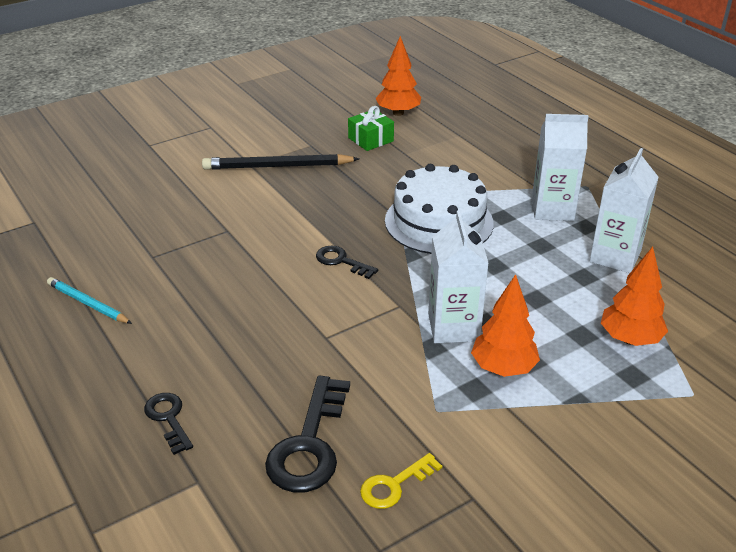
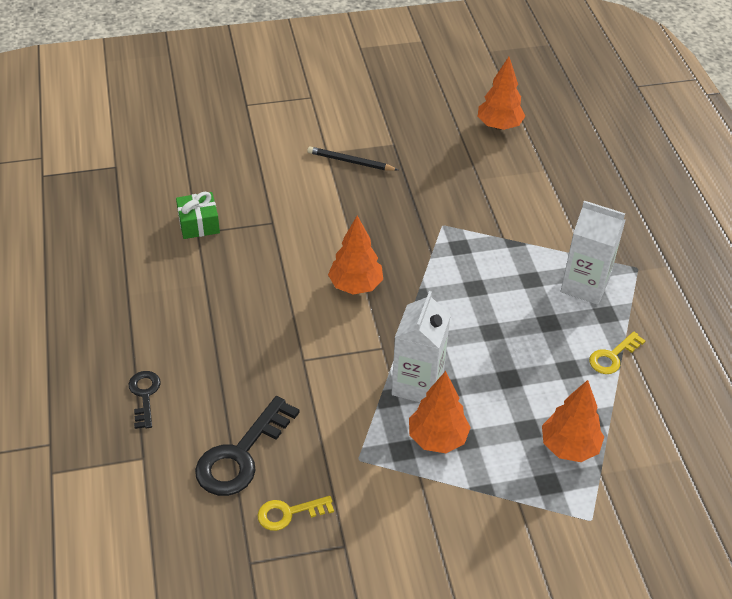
camera: 20 degrees right, 10 degrees up
(88, 303) = (127, 265): turquoise pencil -> none
(277, 166) = (350, 161): black pencil -> black pencil, size x0.62
(341, 261) = (355, 285): black key -> orange tree
(370, 139) = (454, 152): green gift -> green gift (199, 224)
(439, 222) = (467, 268): white cake -> none
(615, 256) = (612, 356): white carton -> yellow key

